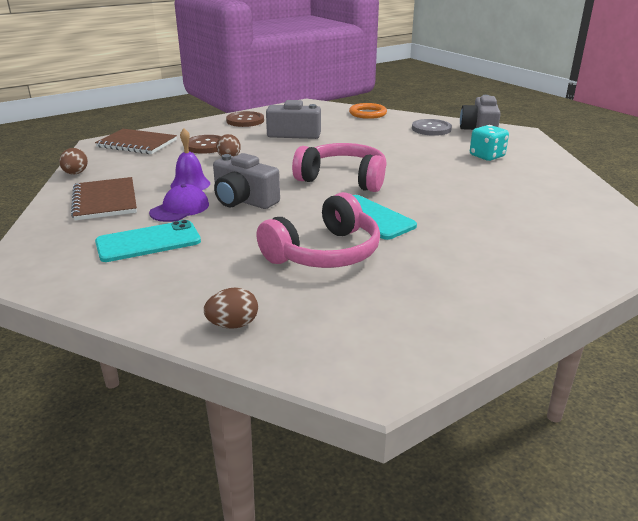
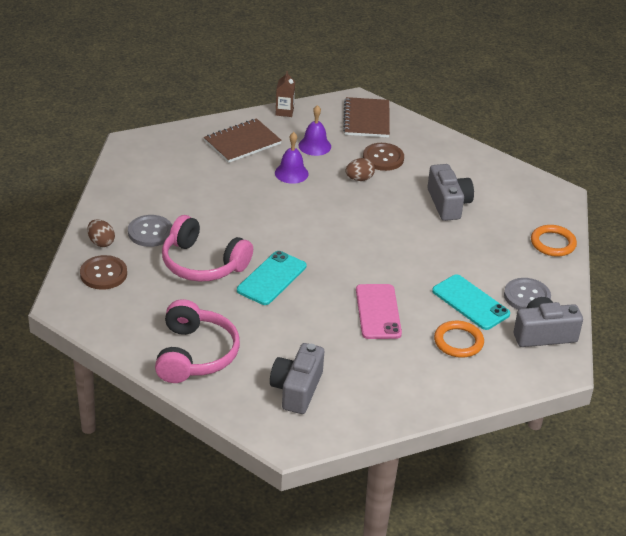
camera: 70 degrees right, 10 degrees up
(75, 173) = (284, 111): brown egg -> brown carton
(148, 242) = (187, 182): turquoise phone -> turquoise phone (470, 302)
(154, 168) = (314, 146): none -> purple bell
(180, 208) = (244, 180): purple cap -> none
(236, 281) = (150, 232): none -> grey button
(243, 200) = (273, 207): grey camera -> grey camera (297, 389)
(245, 121) = (470, 164): brown button -> brown button (103, 274)
(343, 179) = (345, 253): pink headphones -> pink headphones (195, 354)
(440, 178) = (378, 312): none -> pink phone
(487, 156) = (458, 342): turquoise dice -> orange ring

